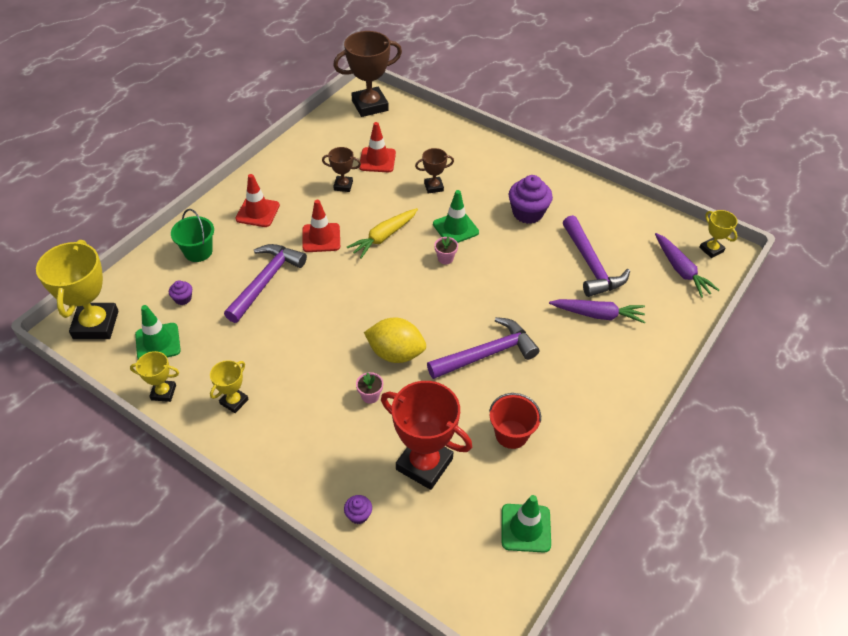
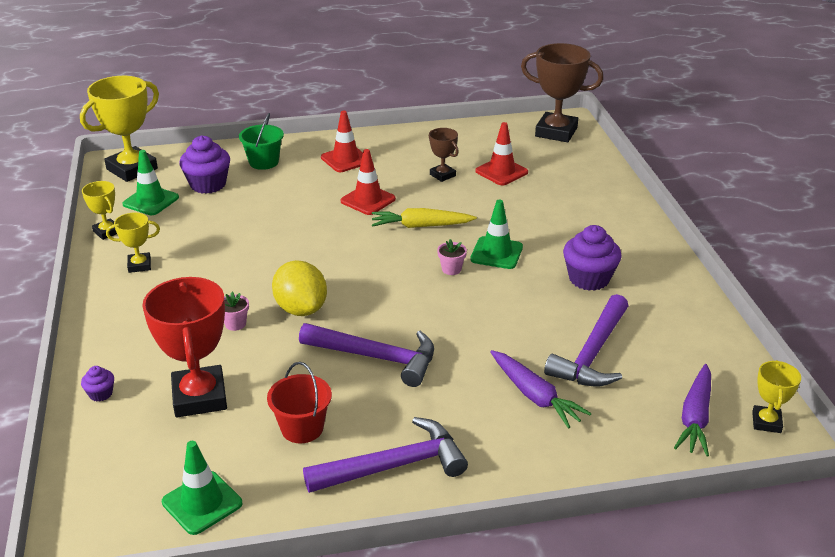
camera: 45 degrees right, 15 degrees down
(183, 299) = (208, 184): purple cupcake -> purple cupcake, size x2.05
(266, 281) = (281, 205): purple hammer -> purple hammer (394, 466)
(433, 187) = (524, 214): brown trophy -> none

